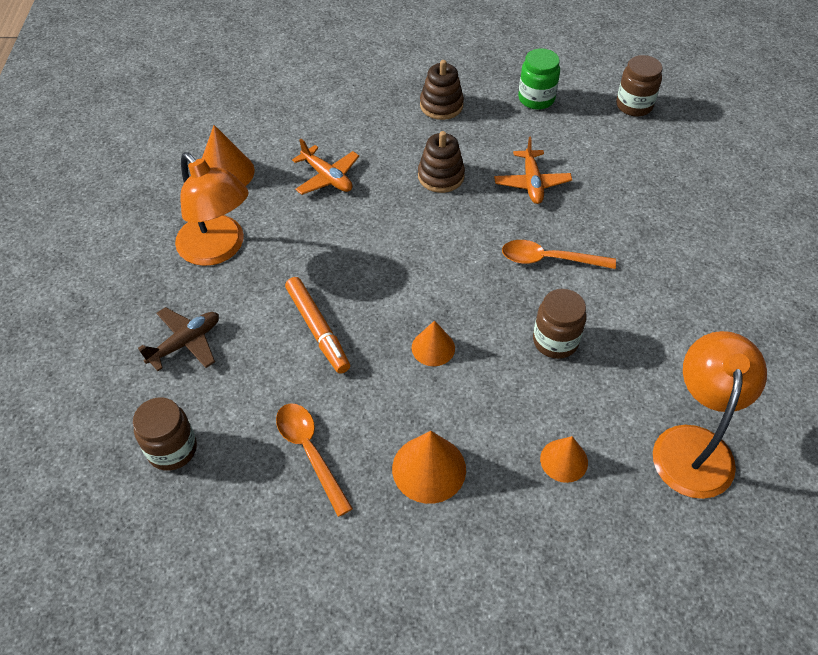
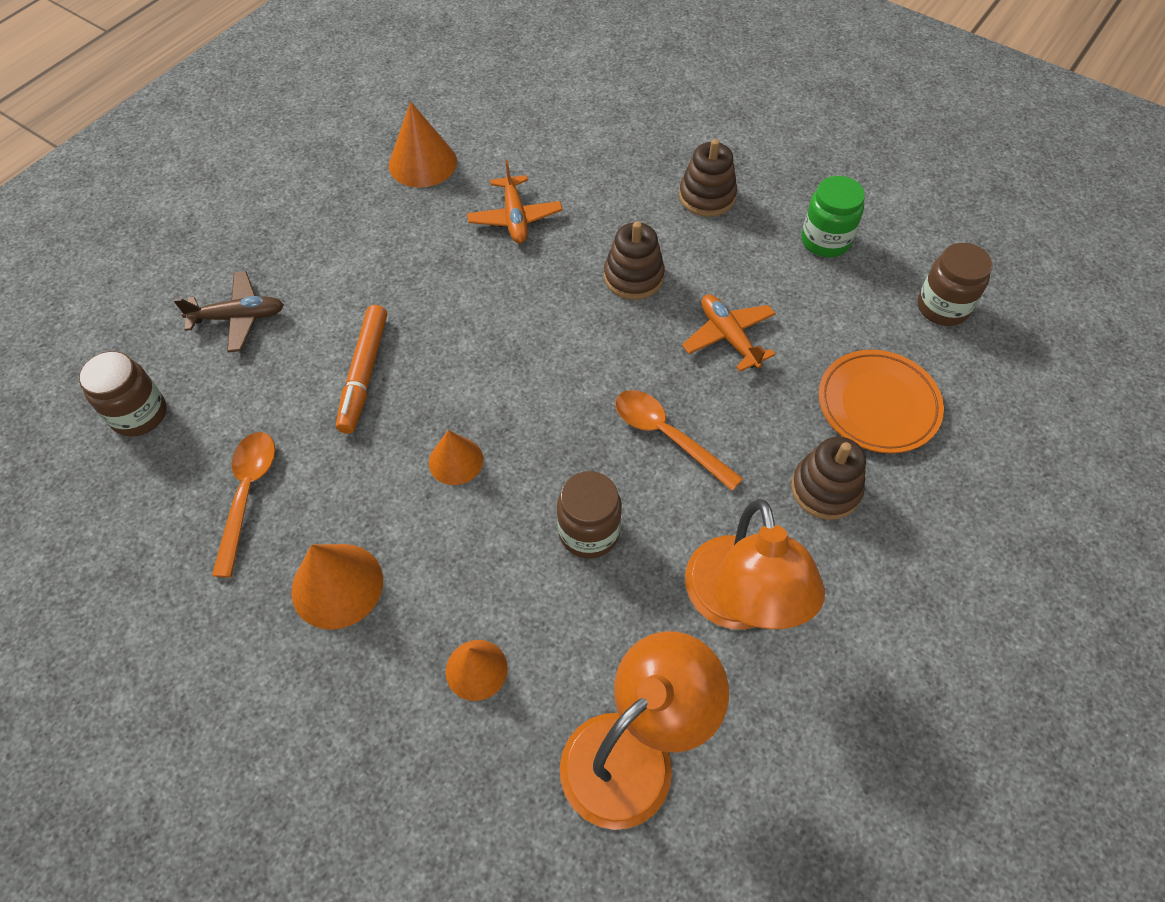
camera: 35 degrees right, 5 degrees up
(218, 249) = (347, 239): orange lamp -> orange lamp (739, 604)
(532, 183) = (728, 337): orange plane -> orange plane turned 120 degrees clockwise
(648, 177) = (878, 405): none -> orange plate
(662, 239) = (825, 489): none -> brown stacking toy

